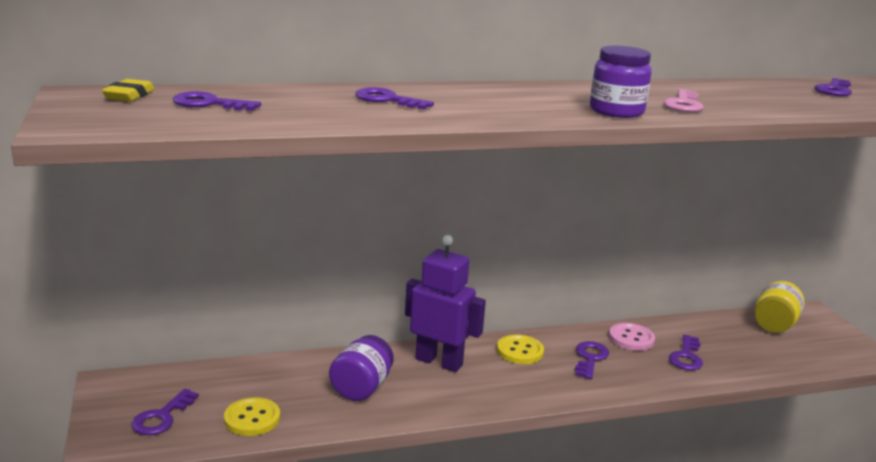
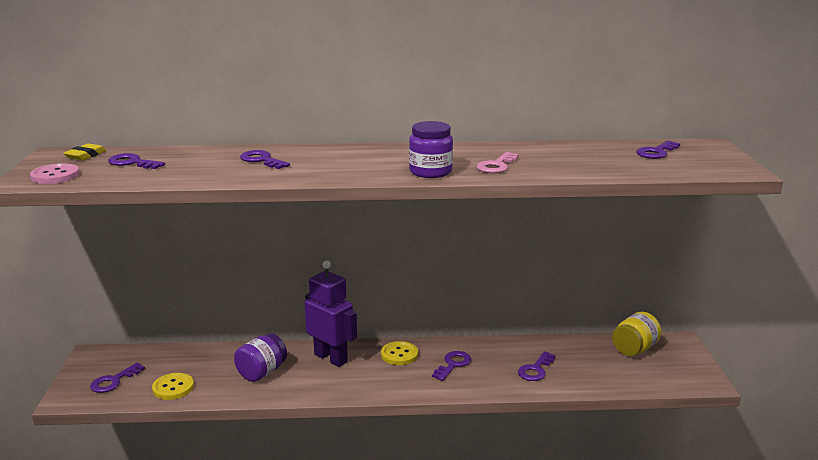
camera: 15 degrees right, 0 degrees up
(631, 338) = (498, 351): pink button -> pink button (55, 175)

